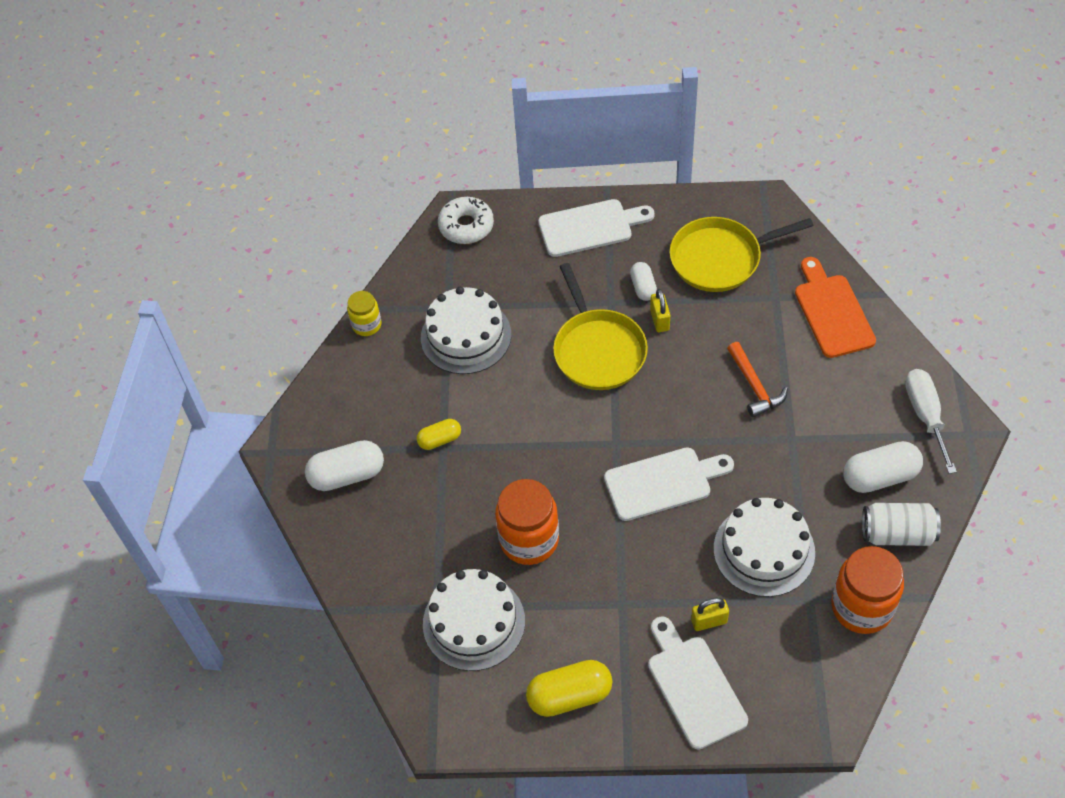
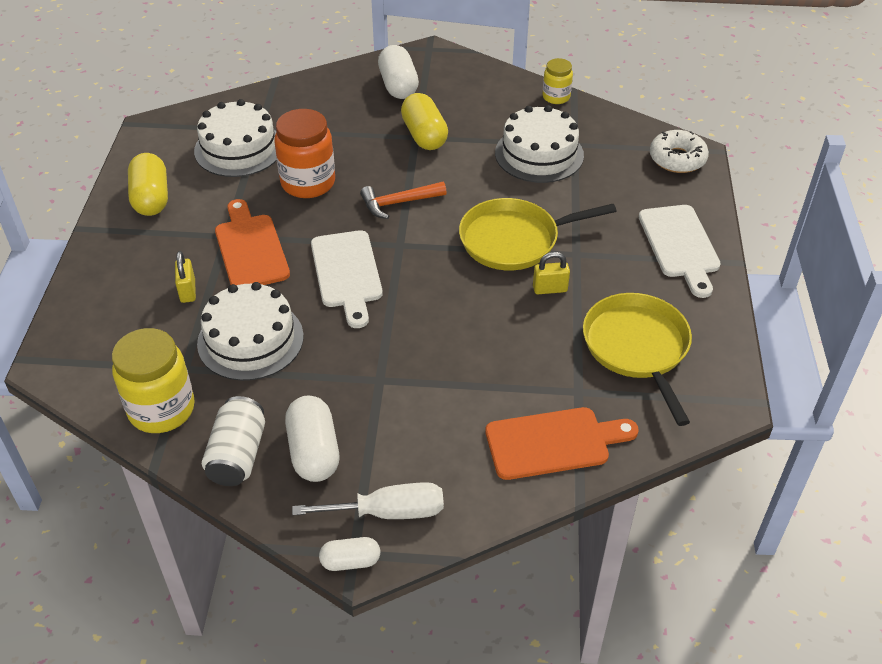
camera: 90 degrees right, 10 degrees down
(440, 440) = (424, 135): yellow capsule -> yellow capsule, size x1.70
(639, 576) = (250, 248): none -> orange cutting board
(643, 287) = (595, 280): white capsule -> white capsule (350, 561)
(694, 686) = (127, 274): white cutting board -> none
(755, 386) = (453, 357): orange hammer -> orange hammer (398, 203)
(862, 607) = (161, 409): orange jar -> yellow jar

